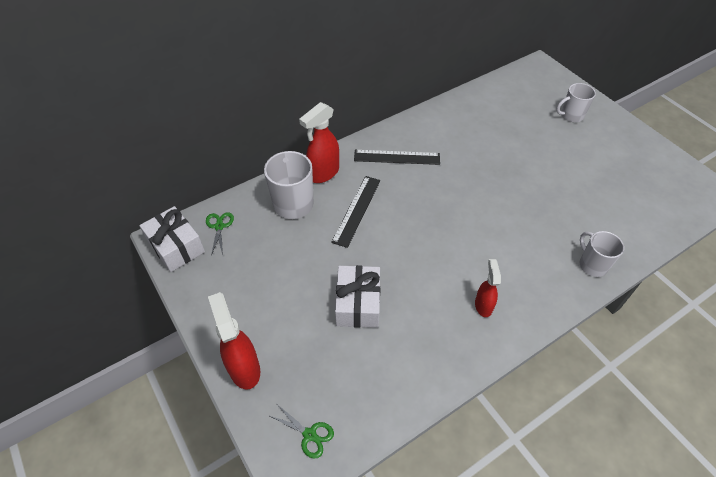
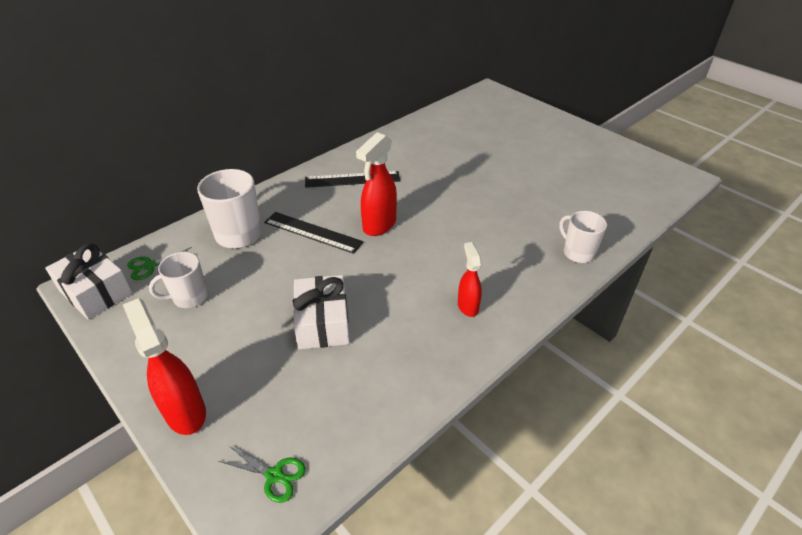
camera: 10 degrees left, 10 degrees down
(219, 226) = (150, 266): green scissors -> green scissors turned 105 degrees counterclockwise
(323, 173) = (271, 202): red spray bottle -> red spray bottle (379, 225)
(357, 210) = (313, 232): black ruler -> black ruler turned 75 degrees counterclockwise
(571, 115) = (528, 127): white mug -> white mug (189, 297)

